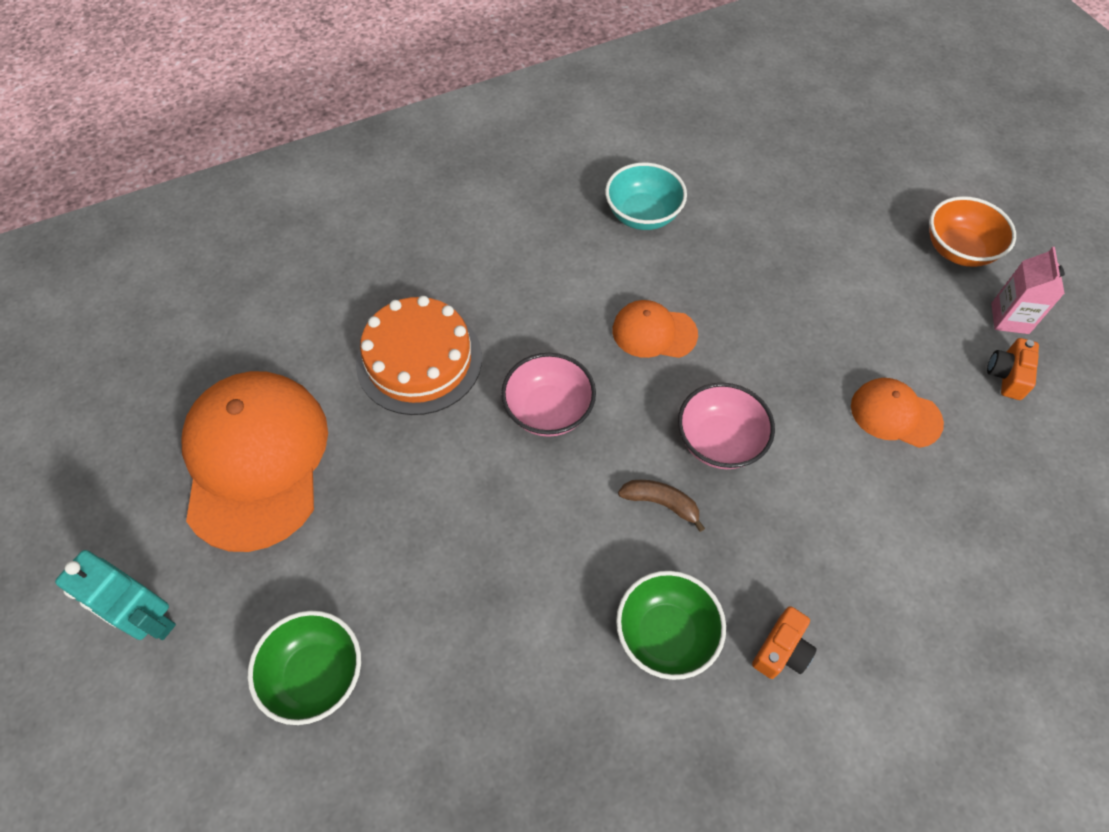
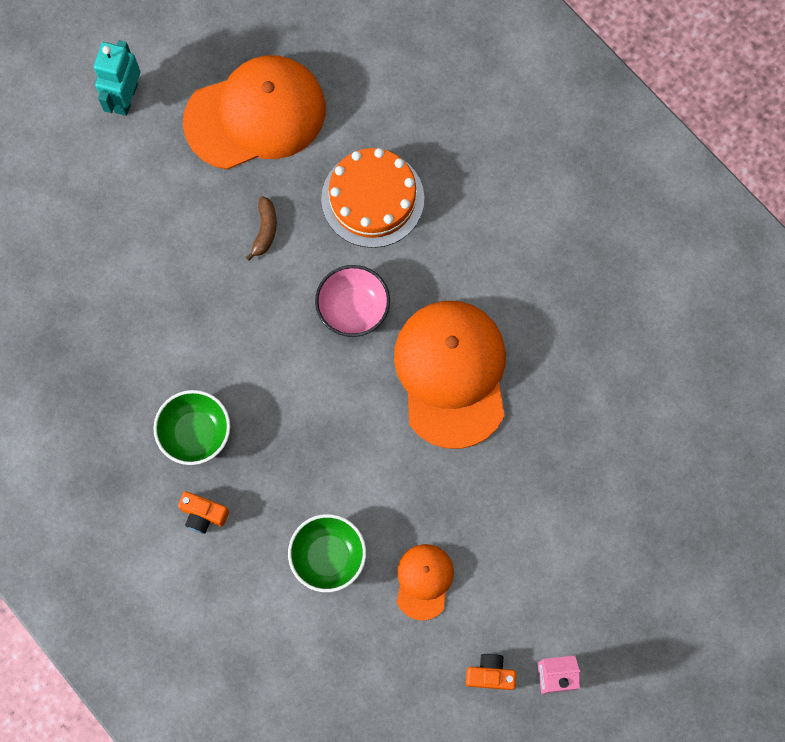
camera: 75 degrees right, 15 degrees up
(315, 675) = (114, 215): green bowl -> green bowl (328, 556)
(643, 215) = (579, 337): turquoise bowl -> none
(654, 332) = (451, 373): orange cap -> orange cap, size x2.05
(661, 503) = (295, 410): brown banana -> brown banana (265, 230)
(719, 441) = (360, 444): pink bowl -> none
(958, 250) = (624, 628): orange bowl -> none

